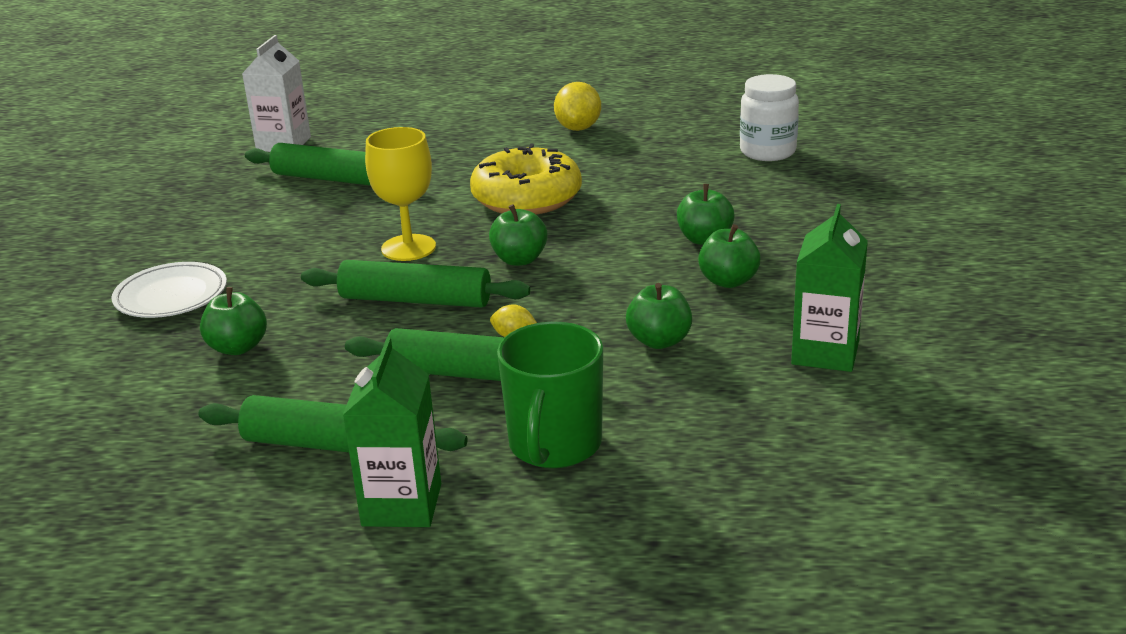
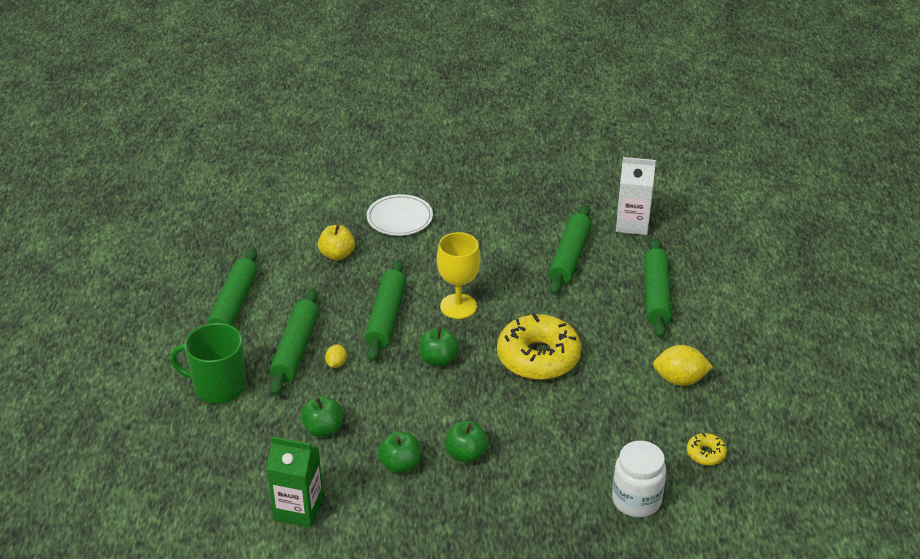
camera: 85 degrees right, 10 degrees up
(238, 347) = (337, 255): green apple -> yellow apple
(402, 505) = (178, 335): green carton -> none
(428, 135) = (656, 295): none -> green rolling pin
(694, 120) = (706, 454): none -> yellow donut

